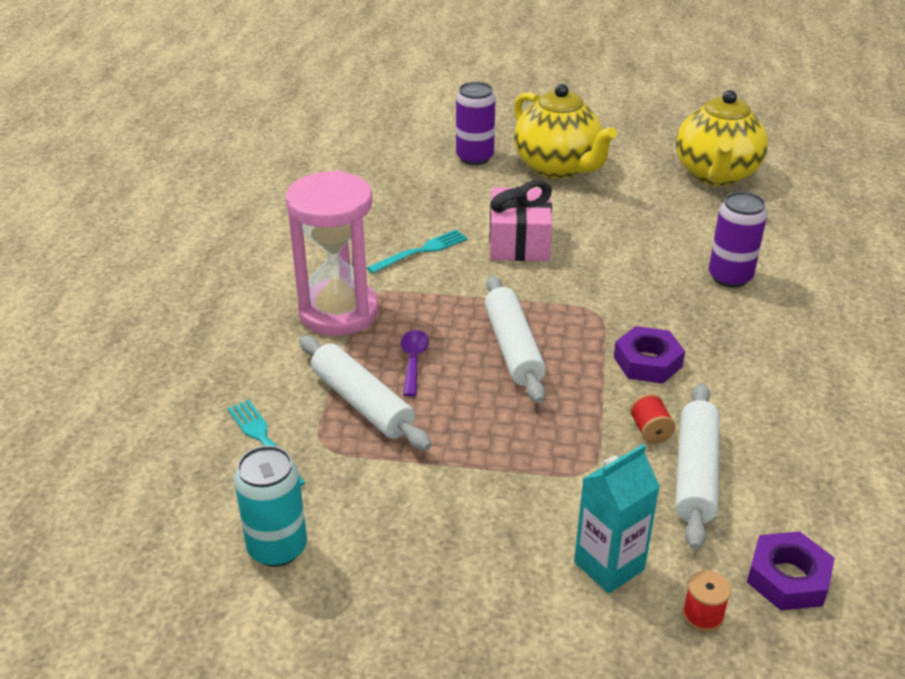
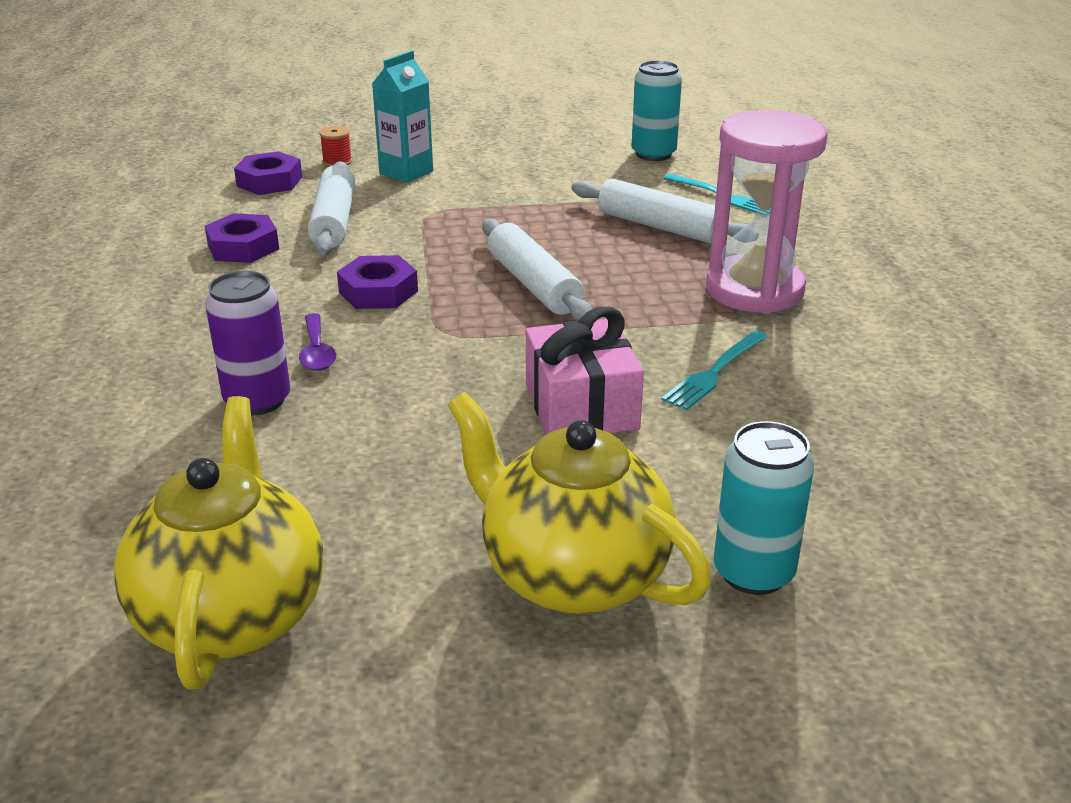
camera: 165 degrees right, 5 degrees down
(413, 361) = (635, 261): purple spoon -> purple spoon (317, 351)
(474, 157) = (753, 572): purple can -> turquoise can
(650, 431) = (375, 241): red spool -> none
(785, 445) = (243, 247): none -> purple nut

